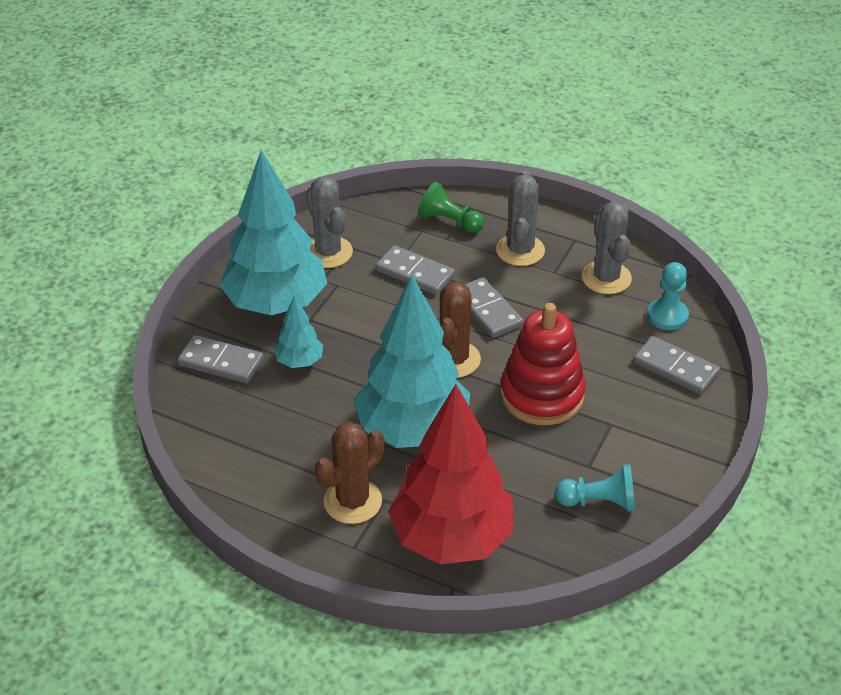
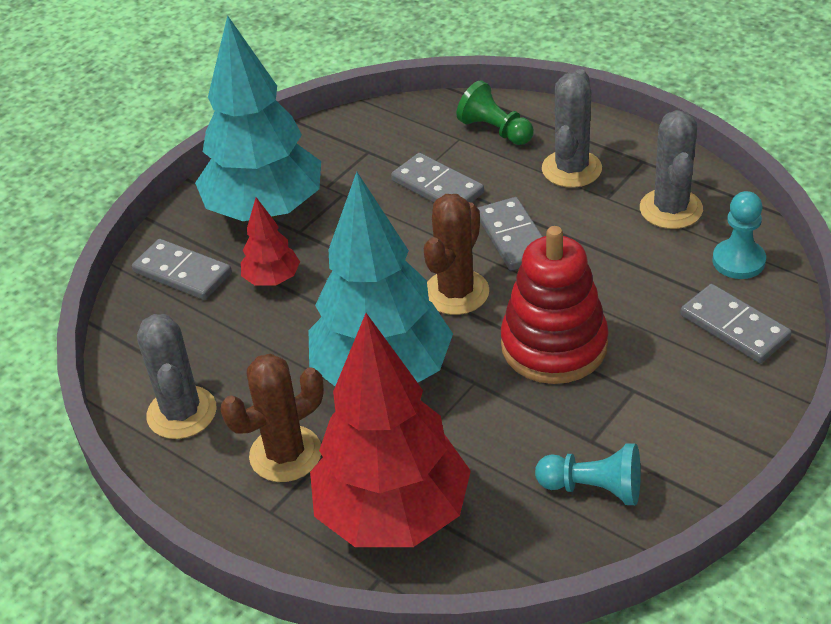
camera: 15 degrees right, 0 degrees up
(299, 361) = (272, 280): turquoise tree -> red tree
(328, 252) = (342, 156): grey cactus -> grey cactus (182, 413)

